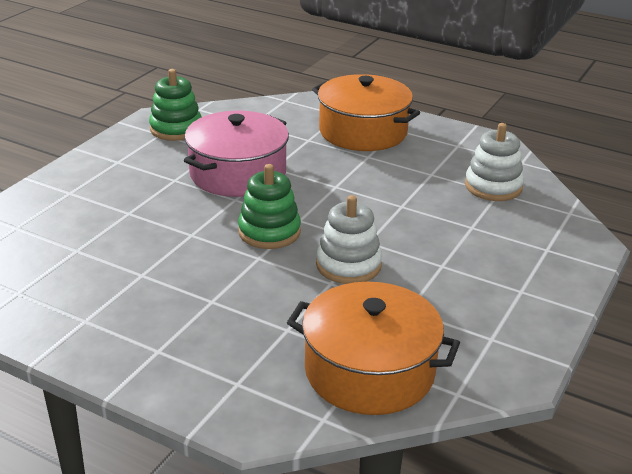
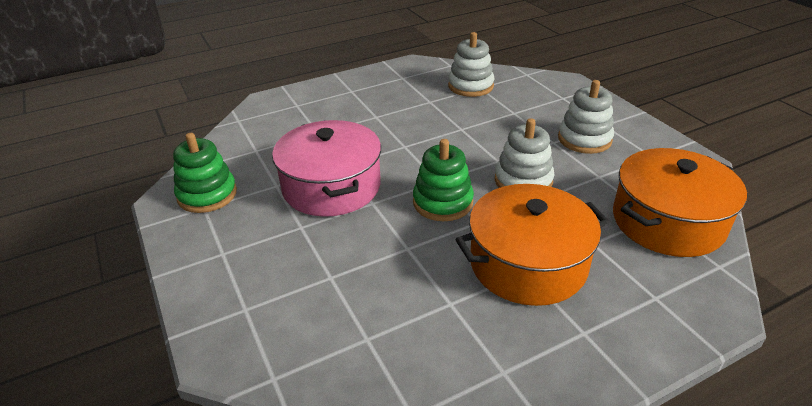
camera: 55 degrees left, 5 degrees up
(363, 131) = (337, 105): orange pot -> orange pot (528, 264)
(471, 284) = (584, 139): none -> white stacking toy

